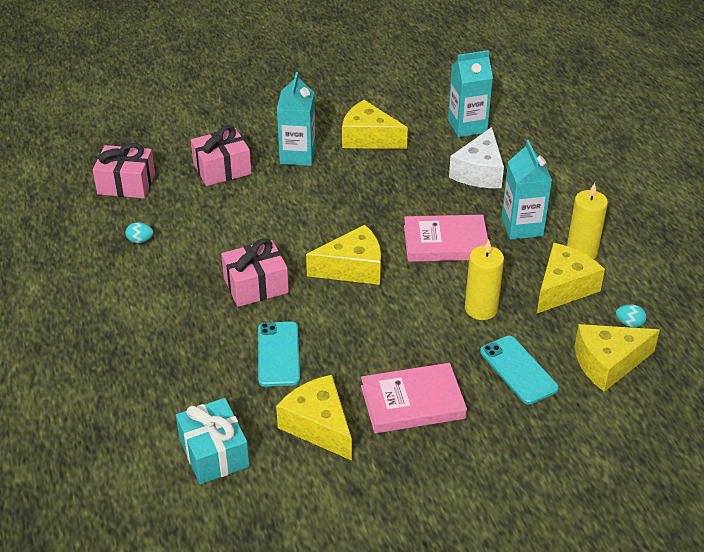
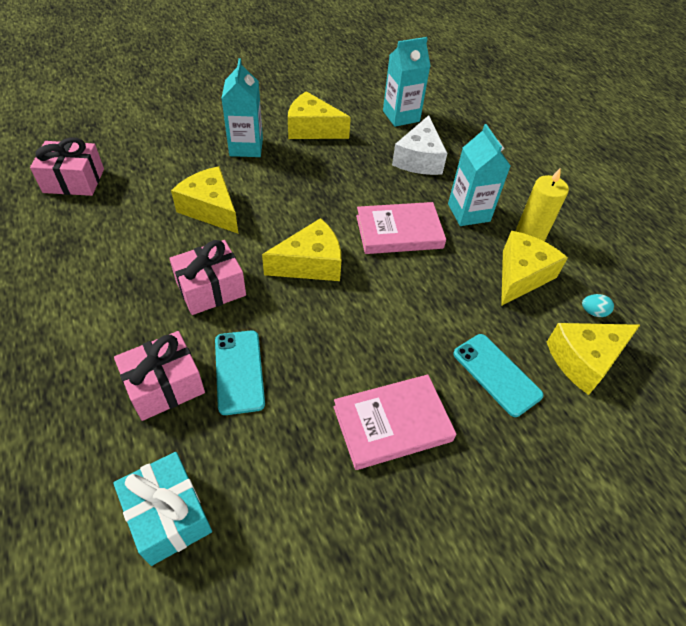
camera: 10 degrees left, 10 degrees up
(140, 240) = (86, 242): turquoise egg -> none
(222, 169) = (172, 163): pink gift -> pink gift (164, 386)
(318, 426) = (290, 464): yellow cheese -> yellow cheese (211, 209)
(481, 309) = (445, 303): yellow candle -> none

